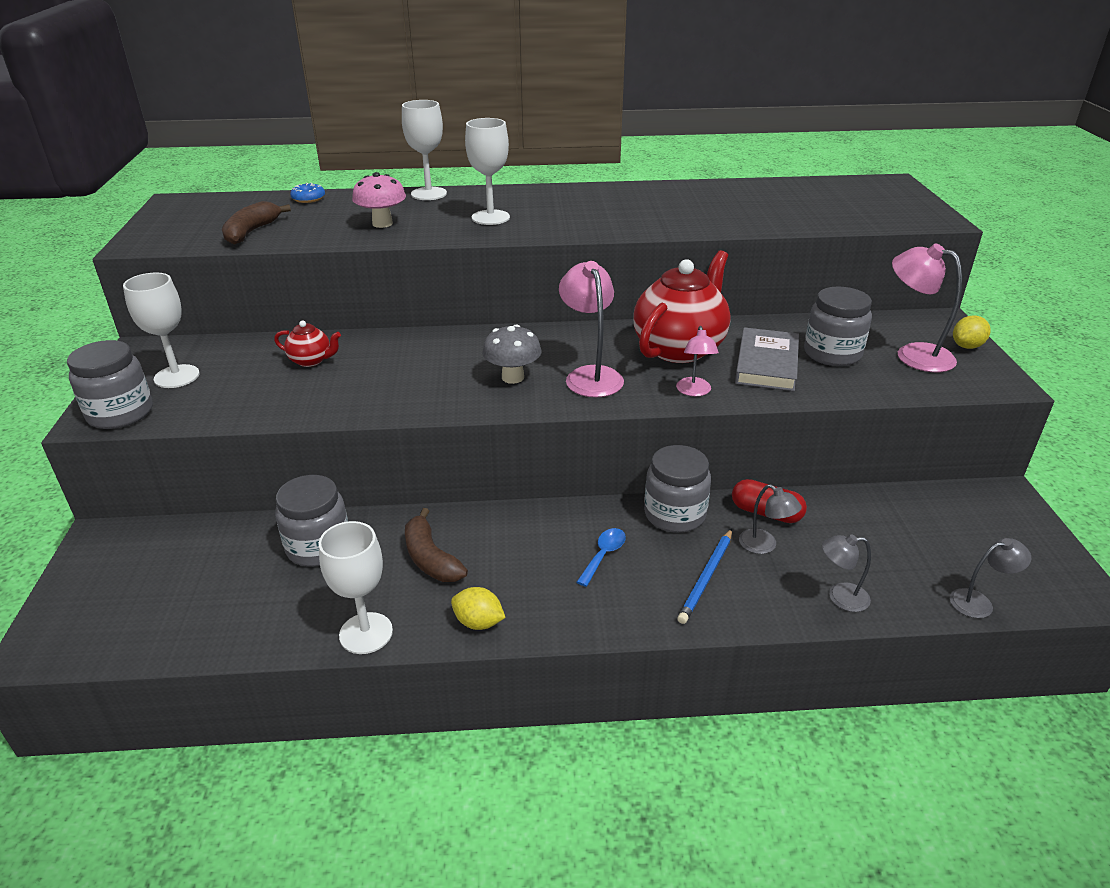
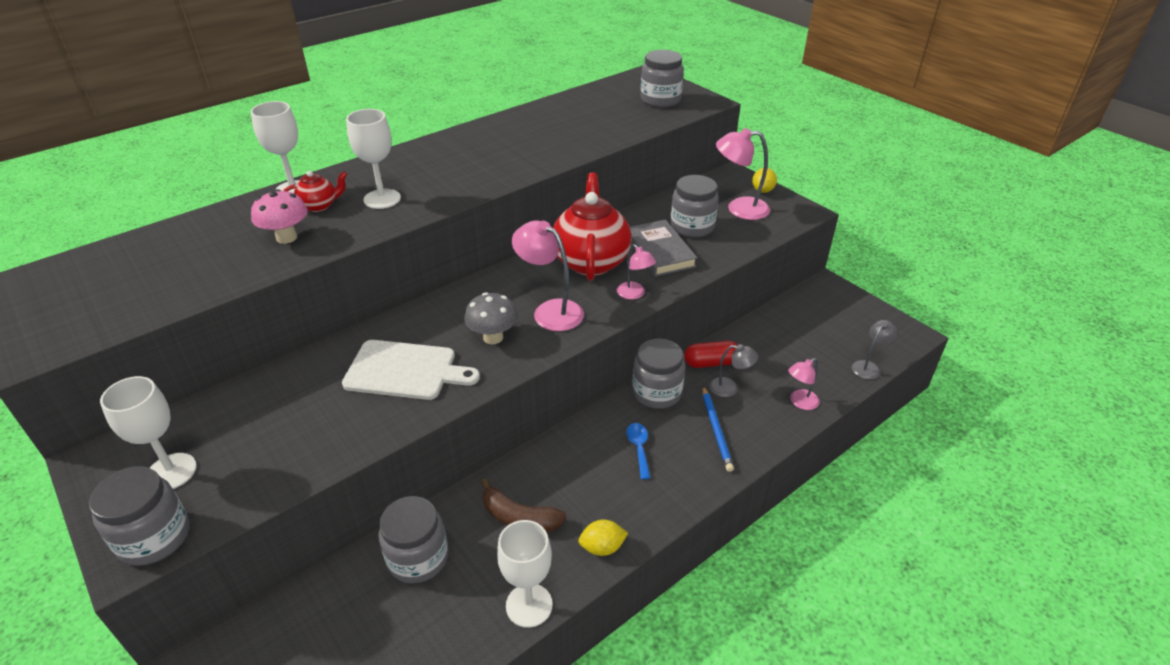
camera: 35 degrees left, 5 degrees up
(251, 232) = (156, 292): brown banana -> none
(308, 199) = (172, 233): blue donut -> none
(311, 360) = (297, 396): red teapot -> red teapot (319, 206)
(410, 375) = (405, 371): none -> white cutting board
(840, 597) = (799, 402): grey lamp -> pink lamp
(879, 206) = (660, 100): none -> grey jar

